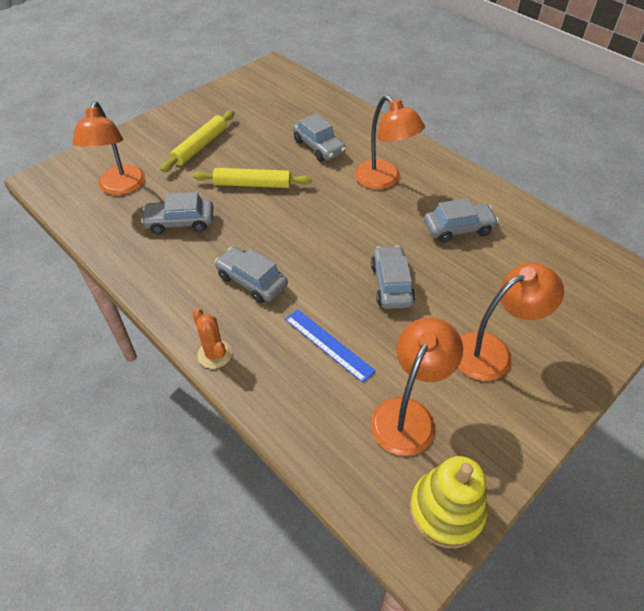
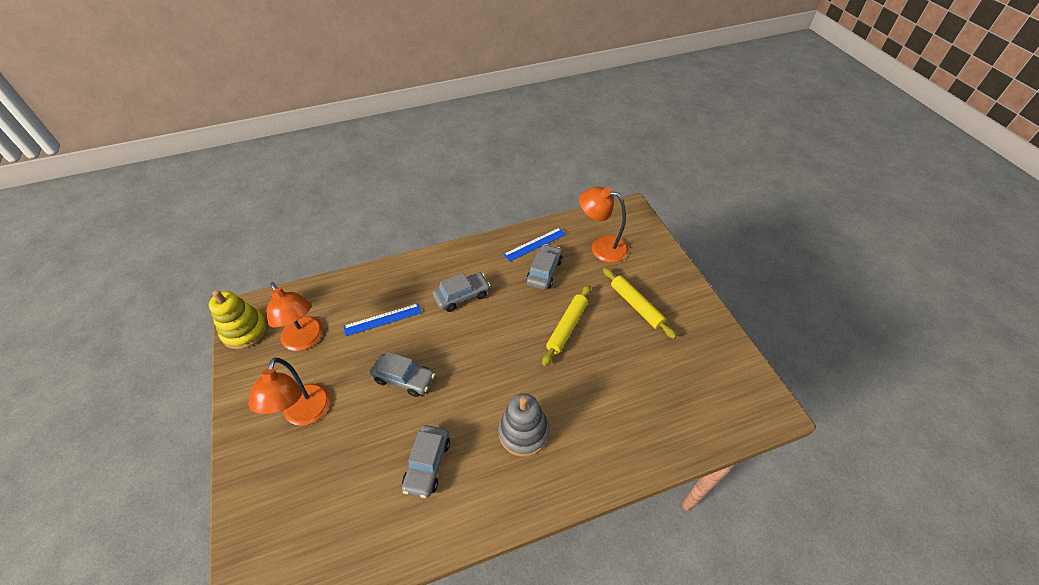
camera: 115 degrees right, 0 degrees up
(134, 244) = (535, 244): none -> blue ruler
(214, 354) = (417, 262): orange cactus -> none
(319, 147) = (599, 397): grey car -> none
(384, 180) = (523, 432): orange lamp -> grey stacking toy

